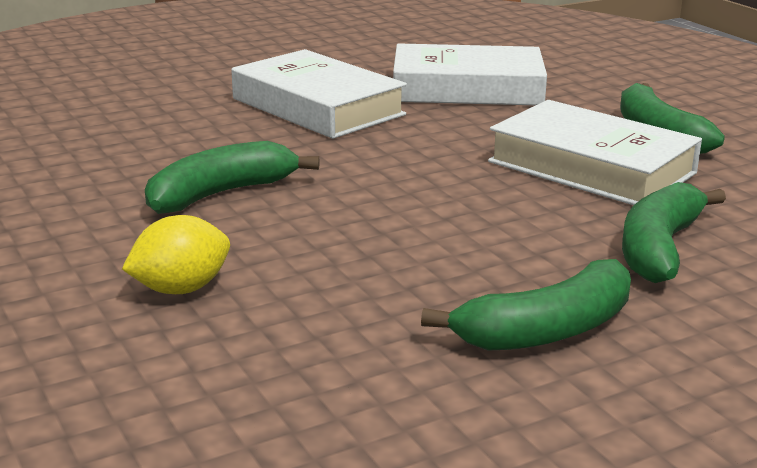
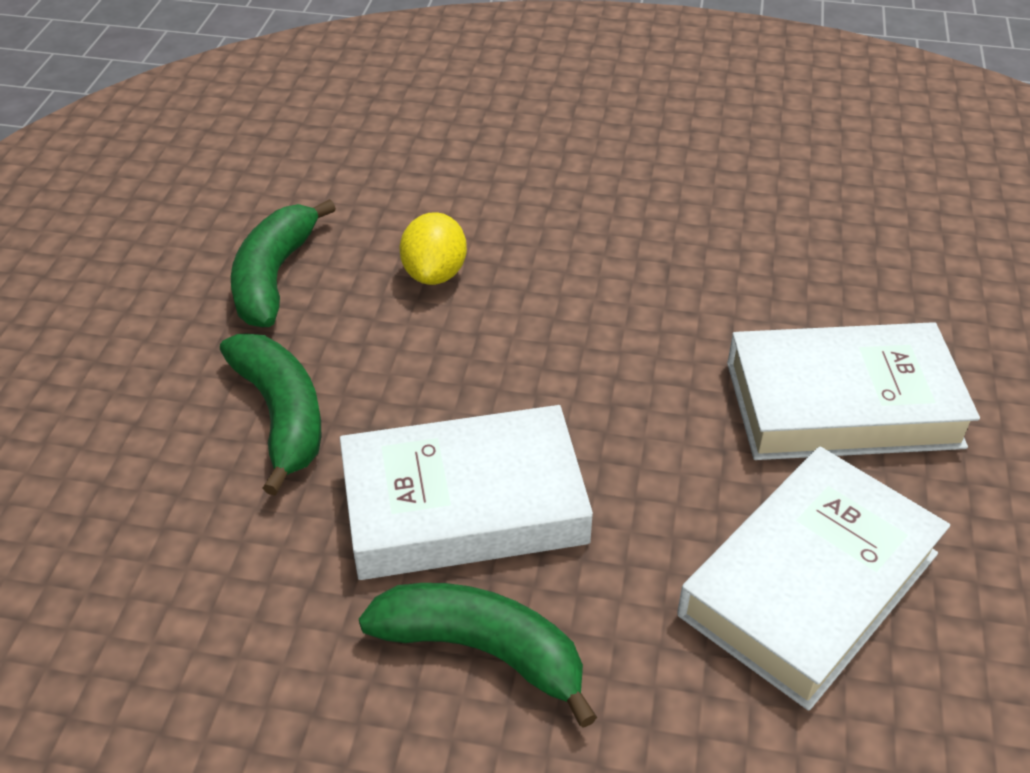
camera: 130 degrees right, 20 degrees up
(181, 289) = (514, 164): yellow lemon -> yellow lemon (435, 273)
(221, 194) = (655, 240): green banana -> none

